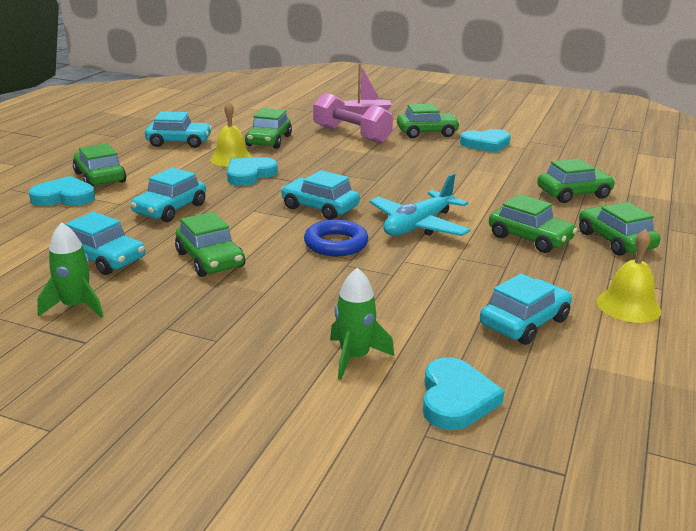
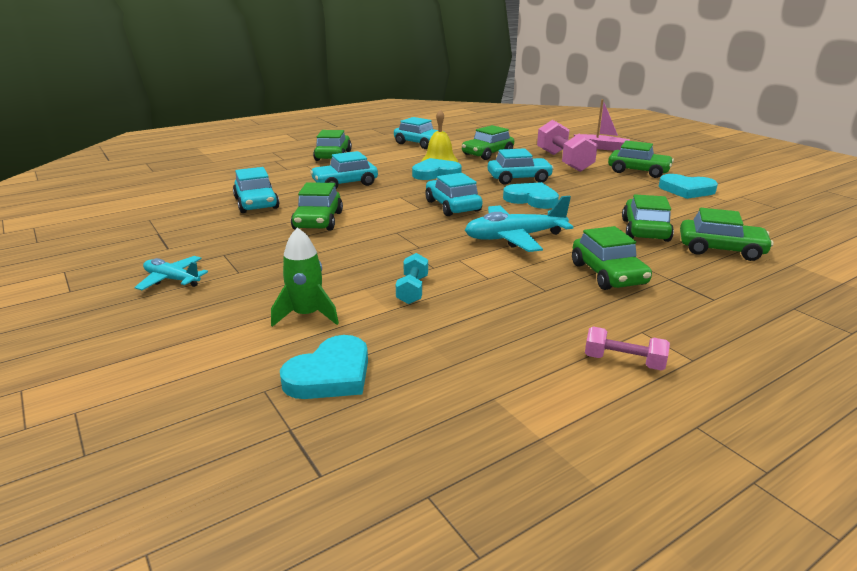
camera: 35 degrees right, 0 degrees up
(64, 197) = (294, 163): turquoise heart -> turquoise heart (531, 199)
(76, 306) = (196, 226): green rocket -> none
(156, 373) = (172, 279): none -> turquoise plane
(336, 244) = (424, 233): blue ring -> none
(408, 301) = (412, 290): none -> turquoise dumbbell
(524, 322) = (488, 339): turquoise car -> turquoise car (519, 178)
(615, 241) = (704, 301): green car -> green car (645, 230)
(628, 306) = (623, 362): yellow bell -> pink dumbbell

